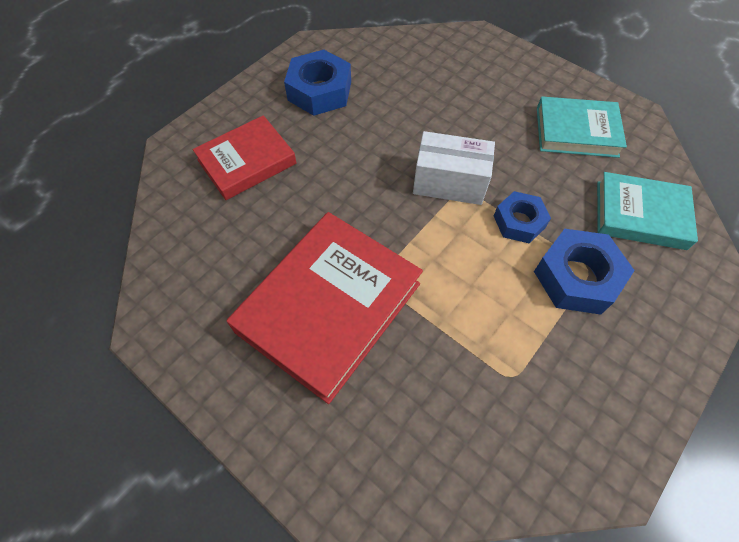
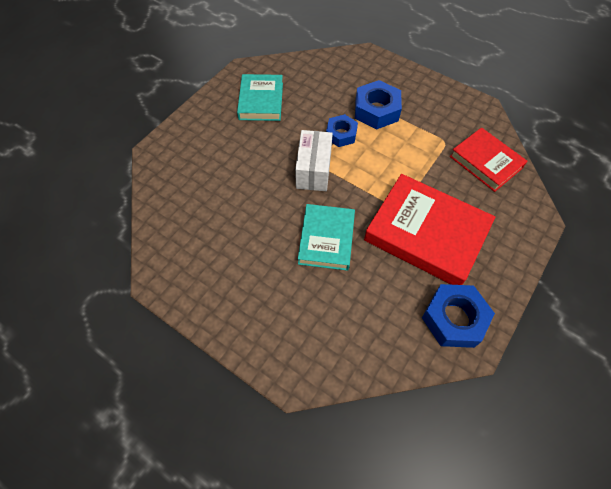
camera: 95 degrees left, 0 degrees up
(247, 162) = (307, 310): red book -> red book (485, 162)
(319, 91) = (220, 264): blue nut -> blue nut (454, 319)
(640, 215) = (327, 79): turquoise book -> turquoise book (326, 239)

